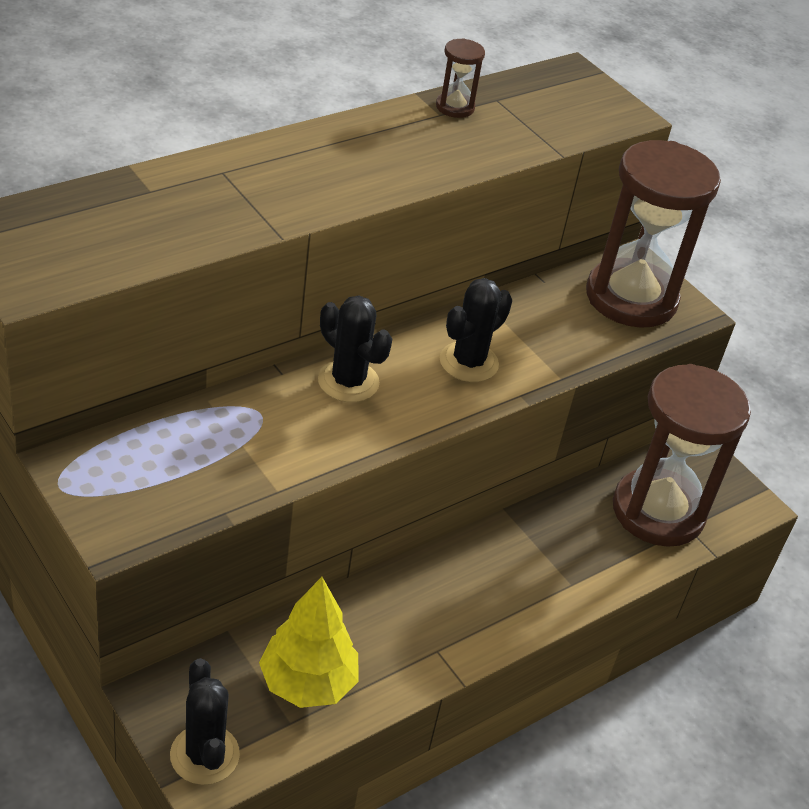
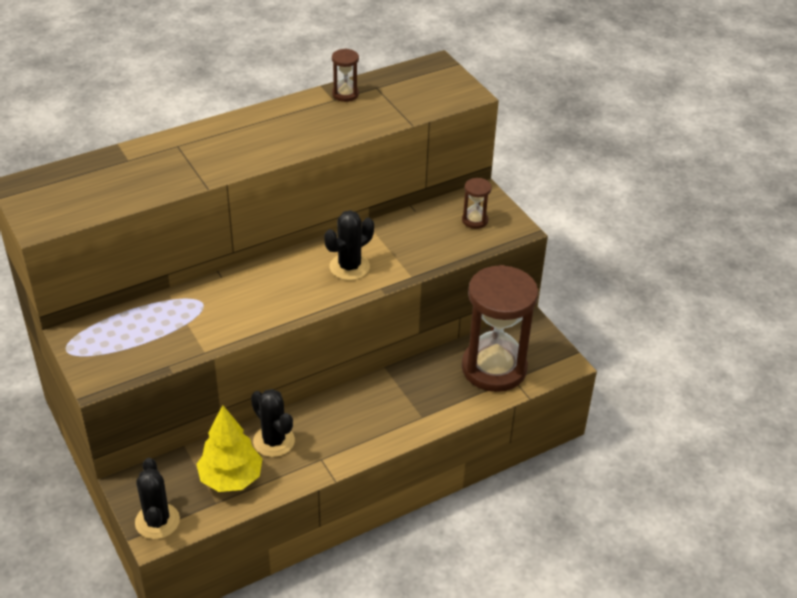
camera: 10 degrees right, 0 degrees up
(348, 382) = (264, 281): black cactus -> black cactus (274, 441)
(631, 298) = (475, 220): brown hourglass -> brown hourglass, size x0.41

